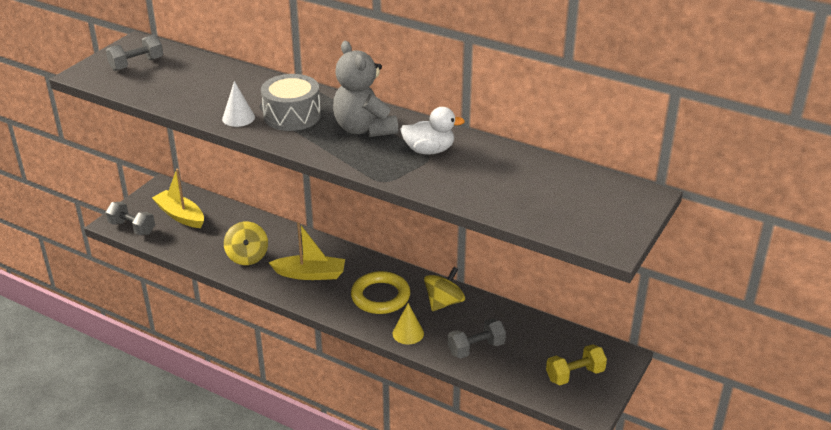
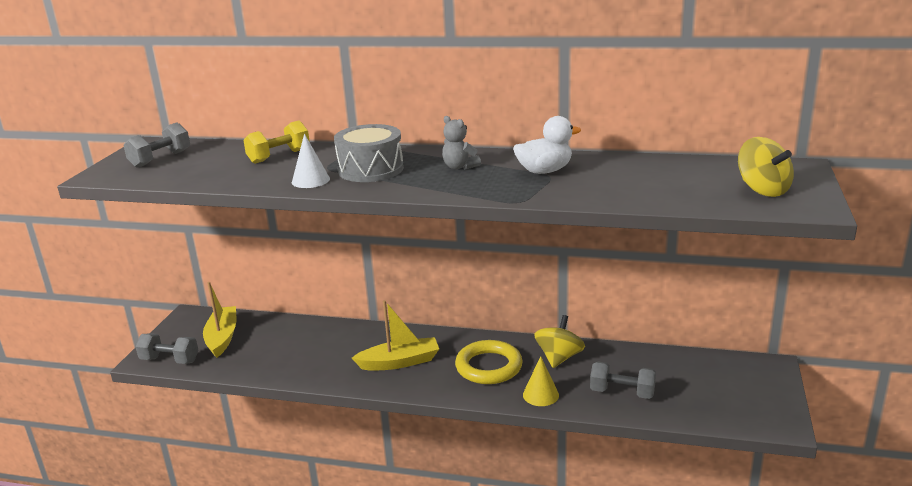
camera: 15 degrees left, 10 degrees down
(180, 215) = (222, 337): yellow boat -> yellow boat turned 60 degrees clockwise
(247, 256) = (319, 360): yellow spinning top -> yellow spinning top (763, 190)
(364, 129) = (459, 167): grey teddy bear -> grey teddy bear, size x0.51
(476, 348) = (622, 393): grey dumbbell -> grey dumbbell turned 60 degrees clockwise
(575, 375) = (740, 394): yellow dumbbell -> yellow dumbbell (279, 156)

